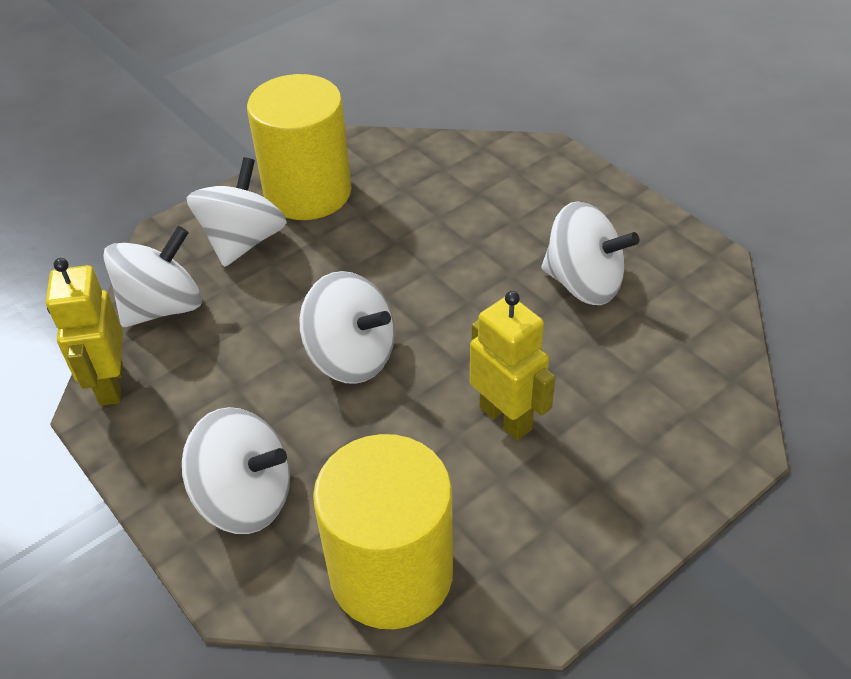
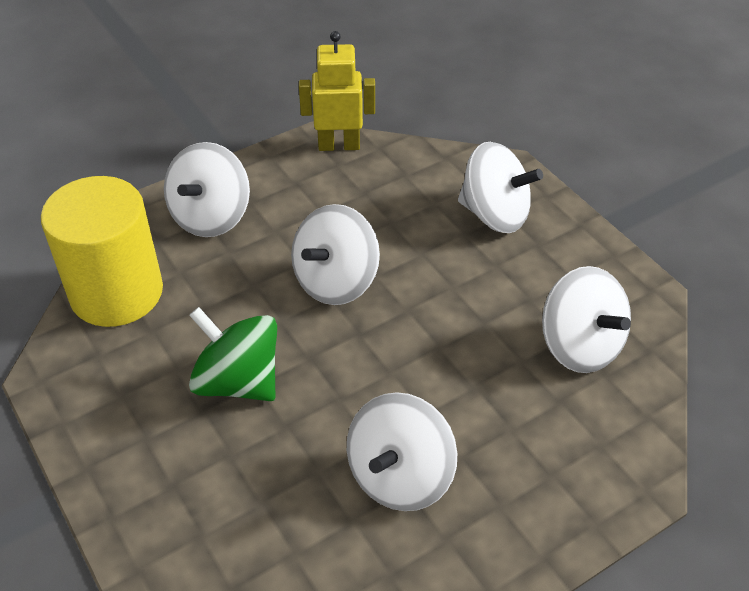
camera: 95 degrees right, 0 degrees up
(162, 307) = (417, 168): white spinning top -> white spinning top (580, 346)
(308, 192) = (564, 260): yellow cylinder -> none
(506, 418) = (238, 381): yellow robot -> green spinning top

